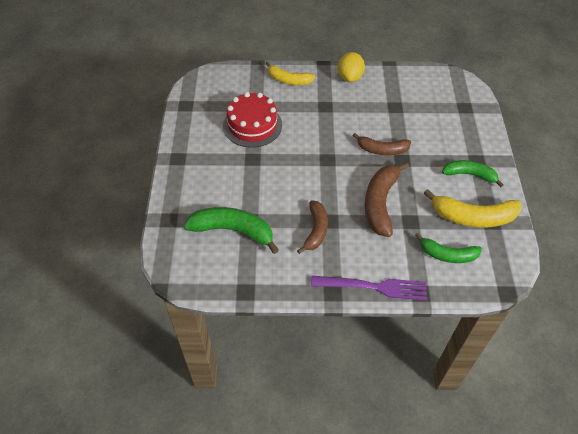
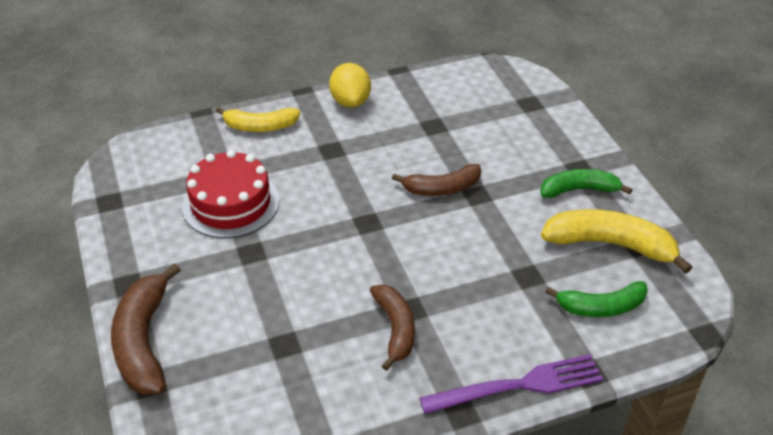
camera: 20 degrees left, 10 degrees down
(233, 231) = (265, 368): green banana -> none
(380, 203) = (474, 263): brown banana -> brown banana (144, 341)
(473, 217) = (610, 245): yellow banana -> yellow banana turned 150 degrees counterclockwise

